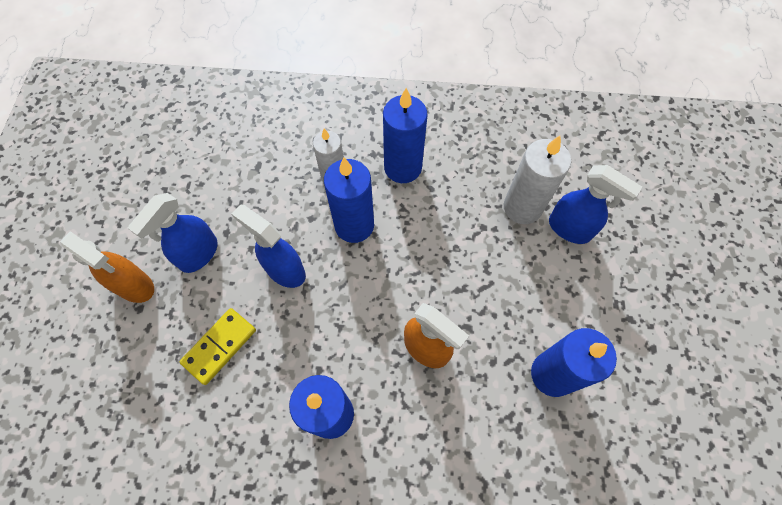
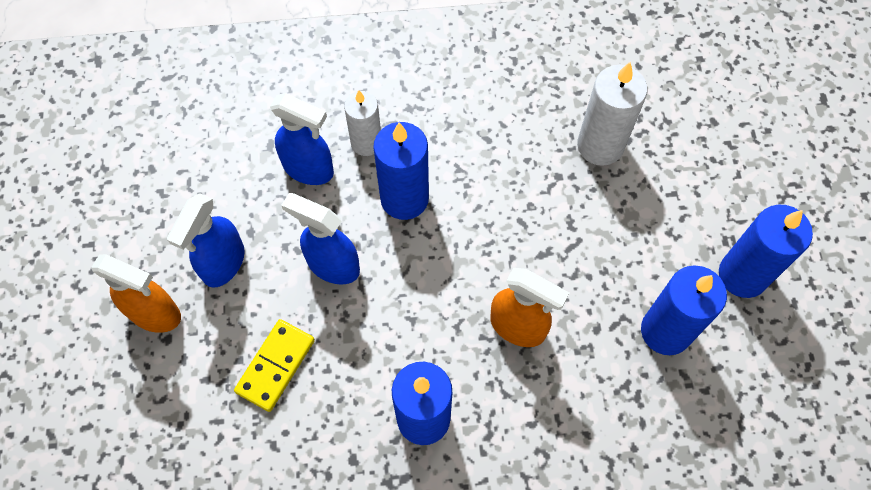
camera: 10 degrees left, 0 degrees up
(402, 167) = (448, 119): blue candle -> blue candle (742, 275)
(570, 229) = (659, 162): blue spray bottle -> blue spray bottle (309, 169)

